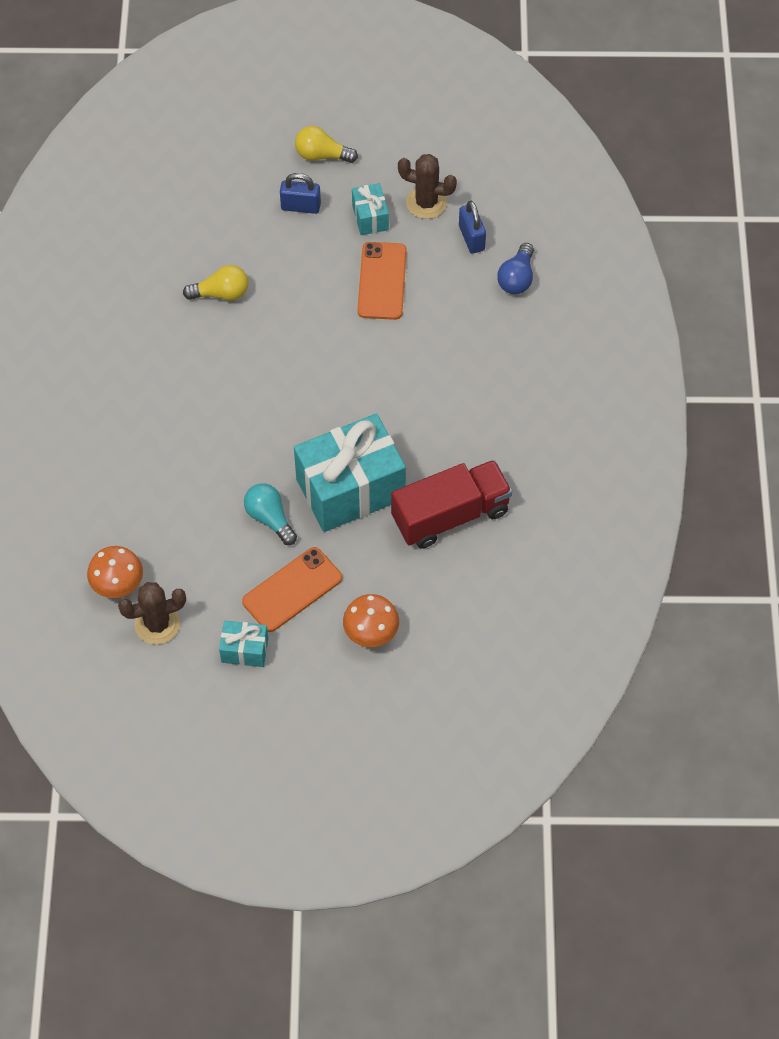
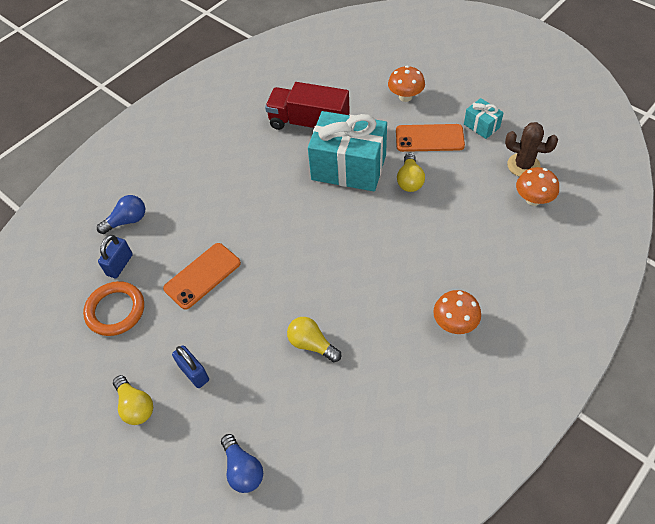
camera: 135 degrees left, 5 degrees down
(107, 396) = (454, 323): none -> orange mushroom
(190, 175) = (243, 469): none -> blue light bulb
(269, 518) = (410, 180): turquoise light bulb -> yellow light bulb
(370, 217) = (160, 327): turquoise gift -> none
(426, 203) = (115, 310): brown cactus -> orange ring

